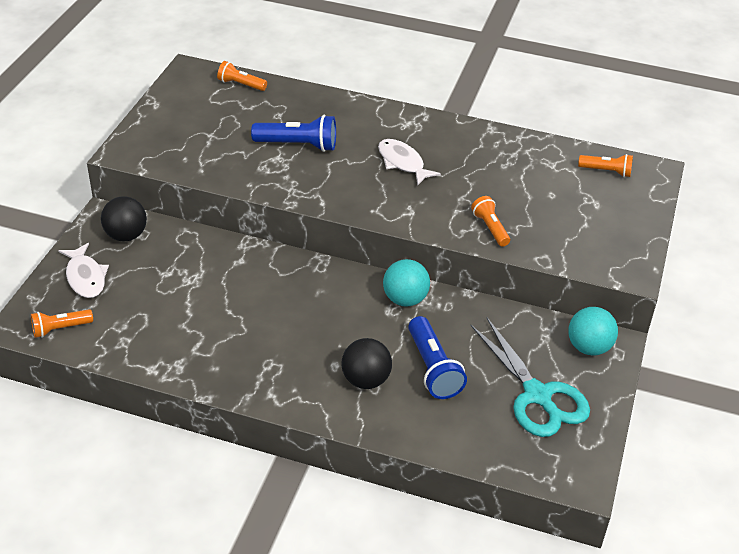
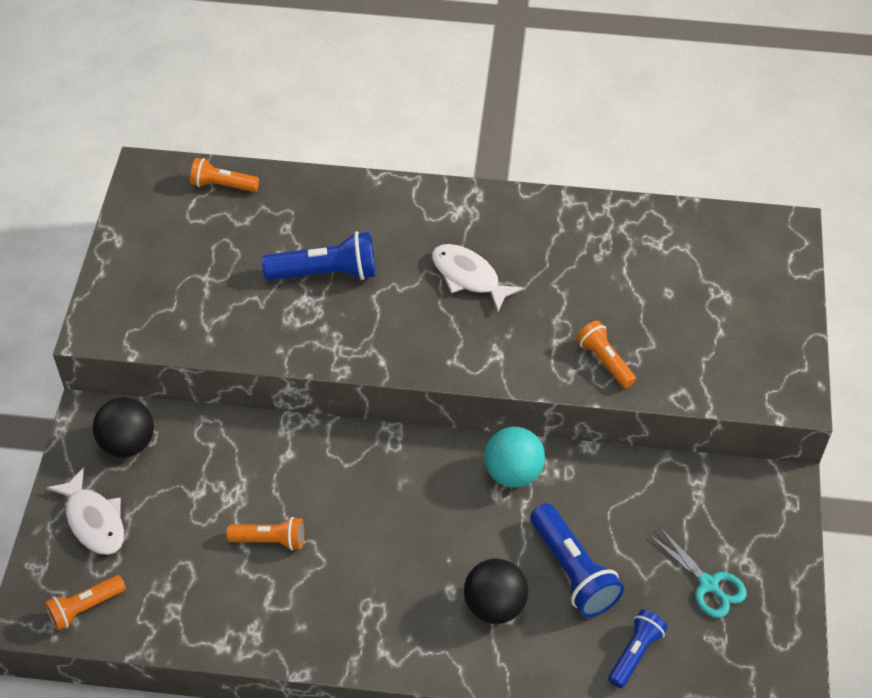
camera: 10 degrees left, 10 degrees up
(466, 430) = (635, 653): none -> blue flashlight
(537, 395) = (708, 584): turquoise scissors -> turquoise scissors, size x0.55
(589, 347) = (754, 500): turquoise ball -> none
(606, 171) = (728, 242): orange flashlight -> orange flashlight (270, 540)

